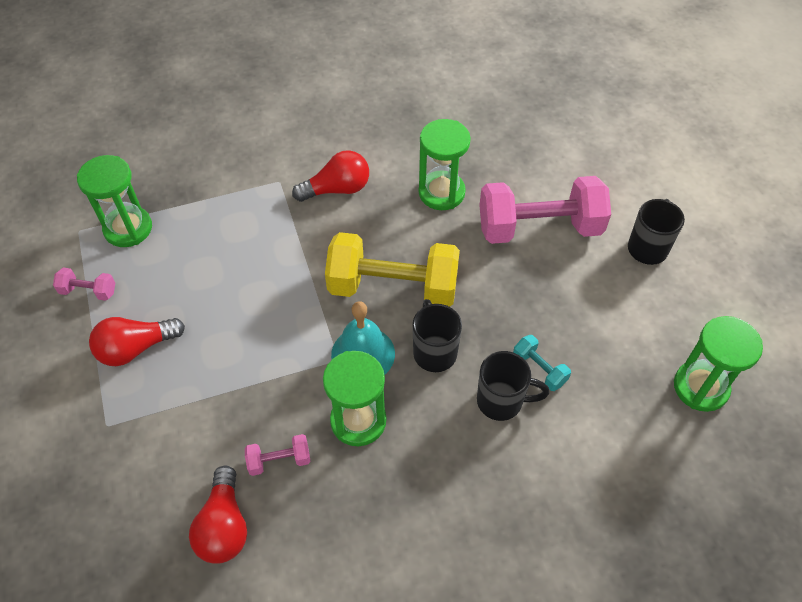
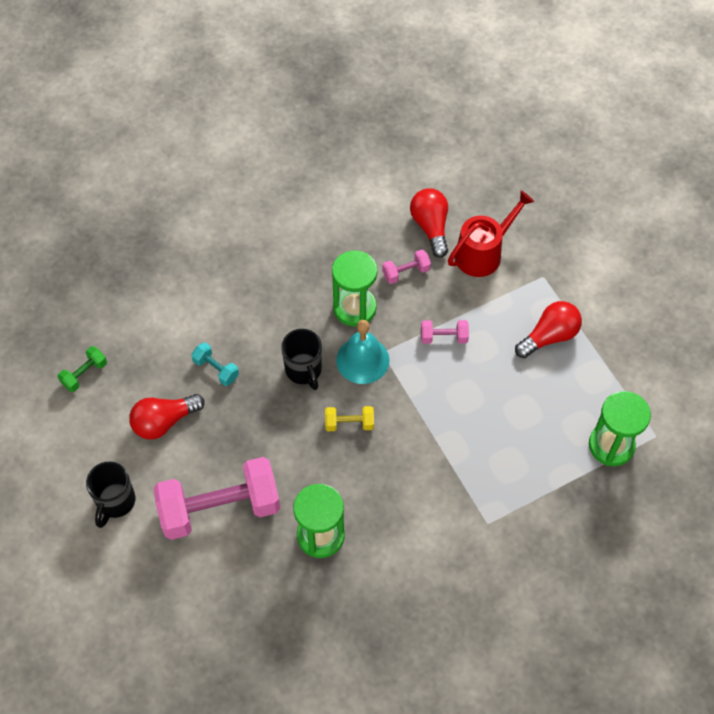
camera: 170 degrees right, 5 degrees up
(88, 291) = (614, 379): pink dumbbell -> pink dumbbell (444, 337)
(169, 472) = (483, 253): none -> red watering can
(337, 189) = (426, 523): red light bulb -> red light bulb (164, 422)
(393, 287) = (349, 423): yellow dumbbell -> yellow dumbbell, size x0.43
(501, 401) = (245, 339): black mug -> none
(700, 387) = (84, 374): green hourglass -> green dumbbell

